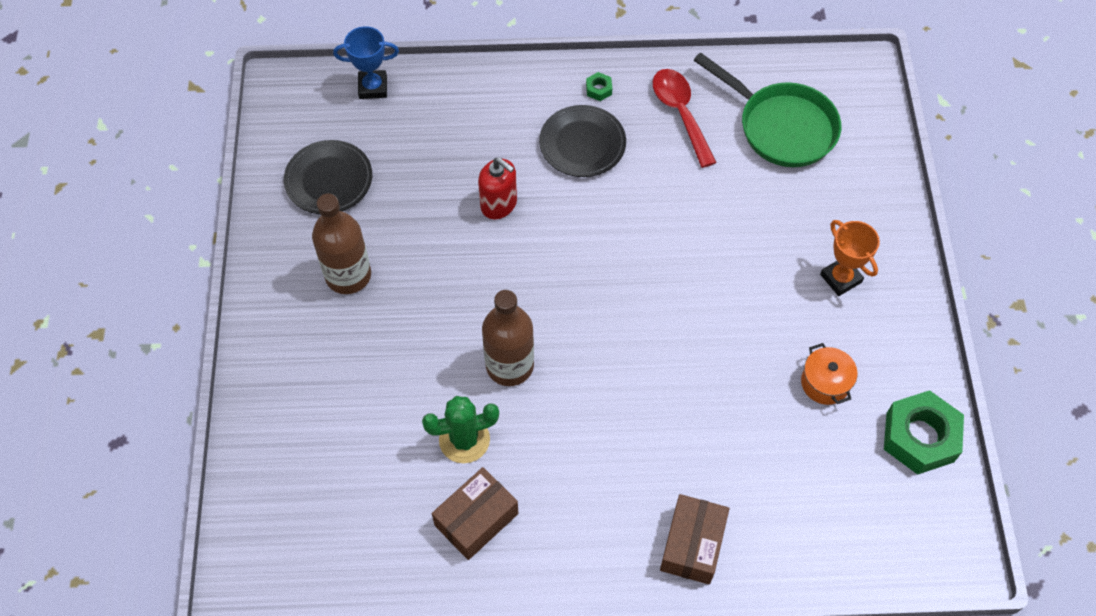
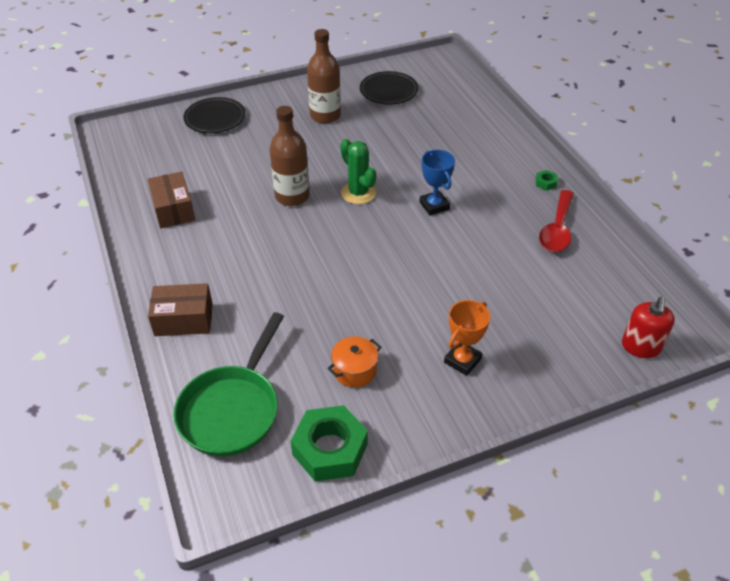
camera: 70 degrees right, 15 degrees down
(373, 87) = (469, 89): blue trophy -> blue trophy (434, 206)
(464, 440) = (229, 190): green cactus -> green cactus (358, 193)
(476, 519) = (173, 209): brown box -> brown box turned 45 degrees clockwise
(499, 204) = (415, 161): red soap dispenser -> red soap dispenser (640, 347)
(582, 144) = (491, 186): black plate -> black plate (215, 119)
(680, 113) = (557, 229): red spoon -> red spoon turned 150 degrees clockwise
(781, 127) = (589, 290): green pan -> green pan (232, 410)

